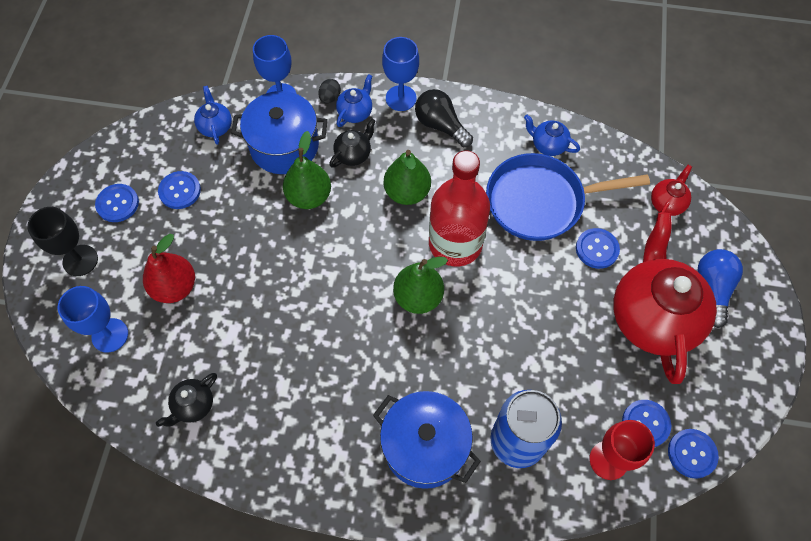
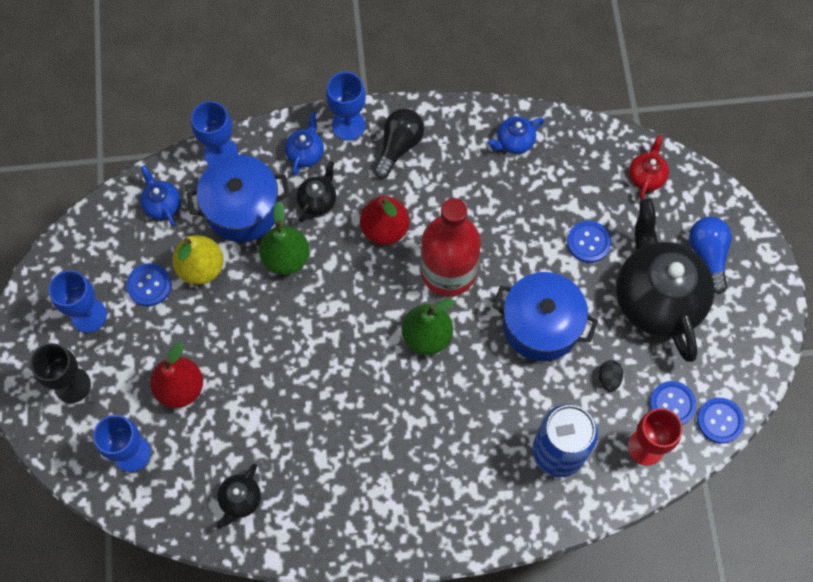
camera: 15 degrees left, 5 degrees up
(117, 204) = (89, 315): blue button -> blue goblet
(231, 187) = (201, 268): none -> yellow pear
(330, 98) = (273, 143): black egg -> black egg (608, 379)
(407, 192) = (385, 229): green pear -> red pear
(425, 446) = (473, 480): blue pot -> blue pot (541, 325)
(440, 125) = (398, 146): black light bulb -> black light bulb turned 90 degrees clockwise
(540, 201) = (521, 205): blue pan -> none
(548, 145) = (514, 142): blue teapot -> blue teapot turned 45 degrees counterclockwise
(652, 316) = (657, 298): red teapot -> black teapot

